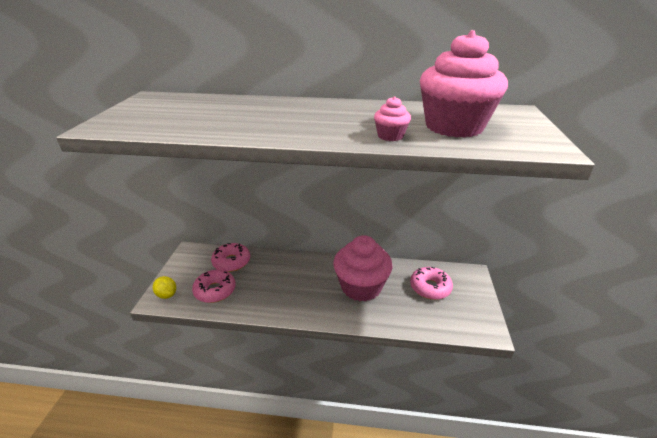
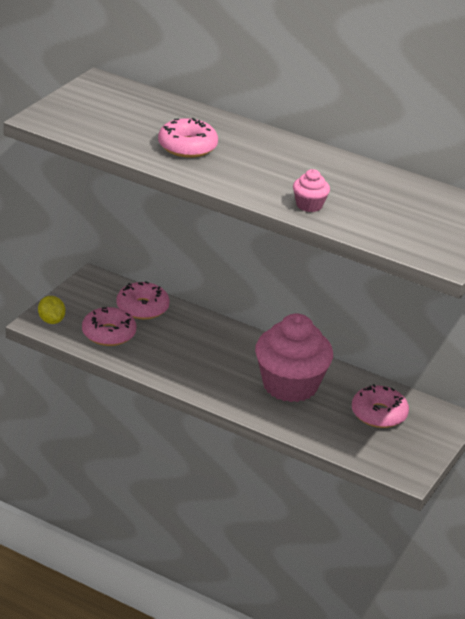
camera: 20 degrees right, 0 degrees up
(248, 119) = (187, 146): none -> pink donut
(454, 127) = (387, 212): pink cupcake -> none

